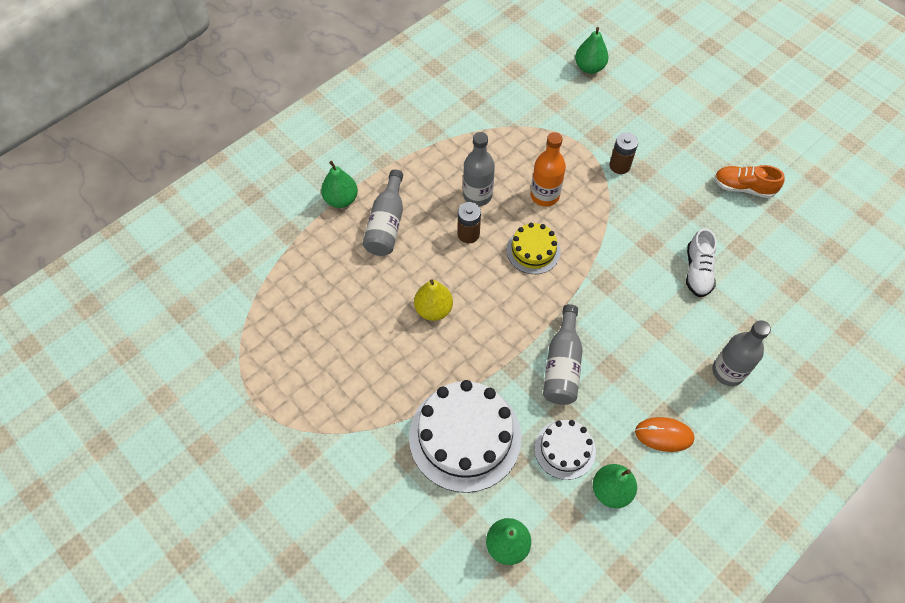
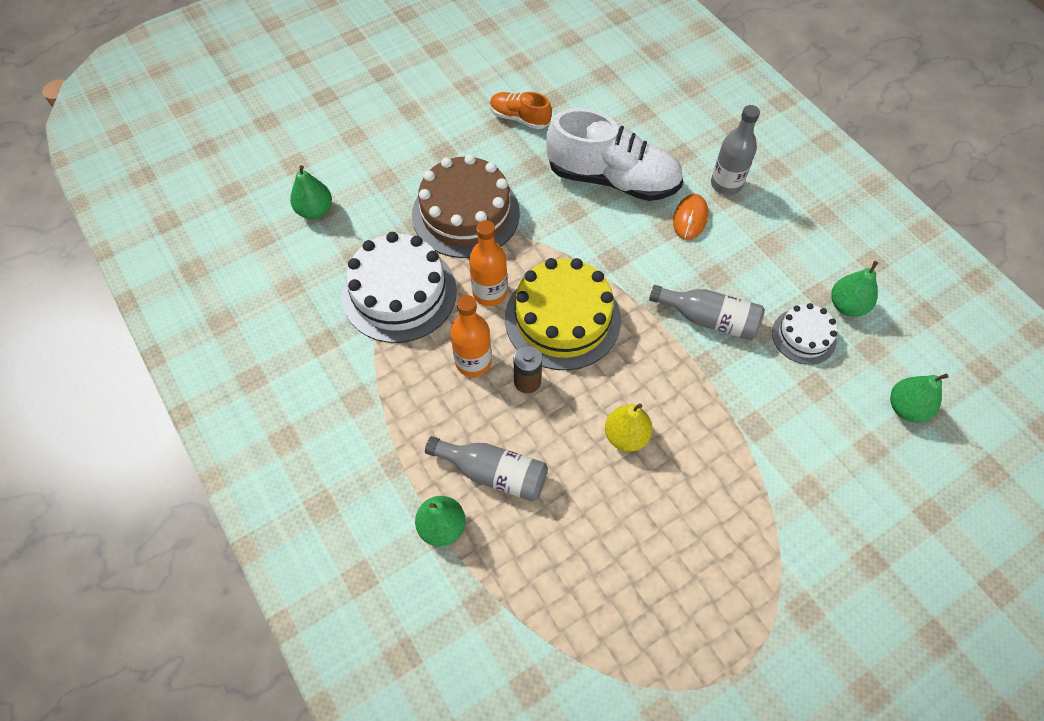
camera: 80 degrees left, 0 degrees up
(465, 436) = (788, 428): white cake -> white cake (399, 293)
(477, 195) = (473, 362): grey bottle -> orange bottle
(533, 251) = (562, 318): yellow cake -> yellow cake, size x1.85
(619, 165) = (466, 213): brown battery -> brown cake
(664, 435) = (790, 250): orange mouse -> orange mouse (690, 218)
(697, 271) = (612, 179): white shoe -> white shoe, size x1.97
(743, 187) = (520, 118): orange shoe -> orange shoe turned 90 degrees clockwise

